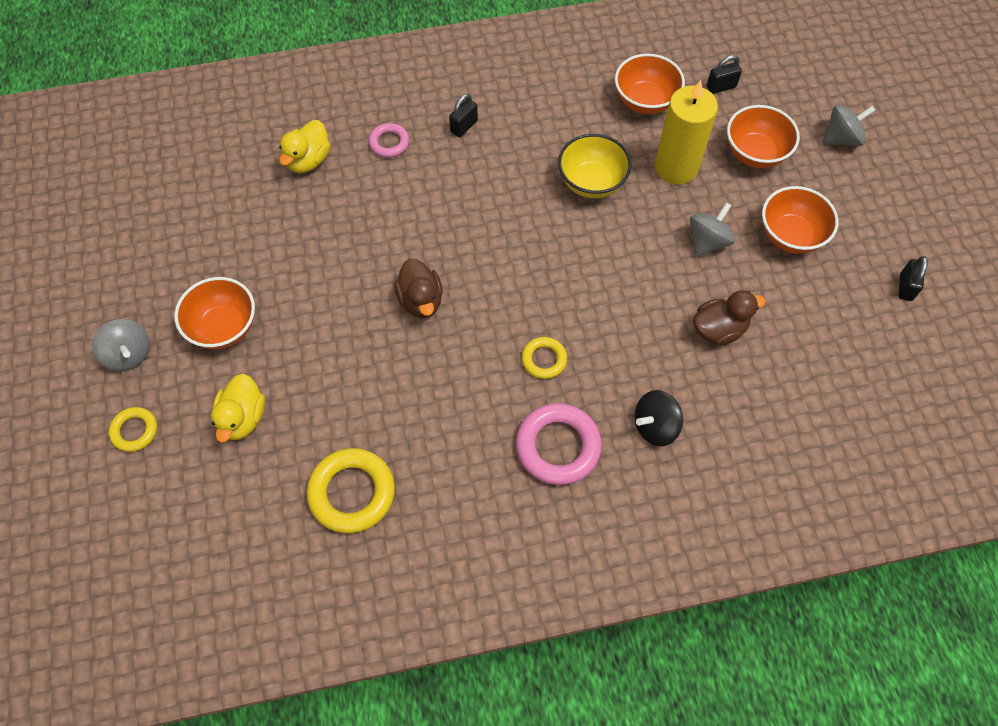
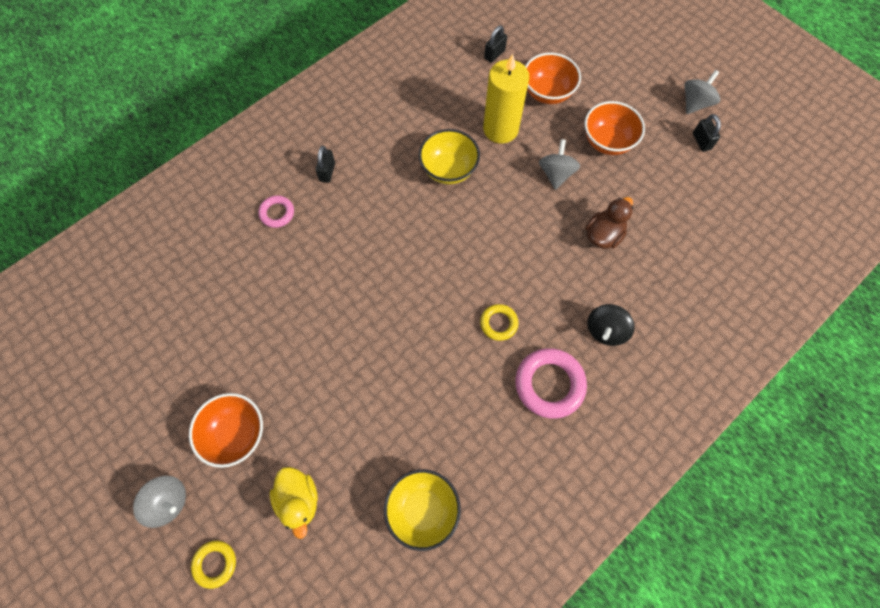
camera: 30 degrees left, 5 degrees up
(308, 160) = (220, 259): yellow duck -> none
(352, 493) = (423, 509): yellow ring -> yellow bowl
(421, 300) = (380, 326): brown duck -> none
(645, 101) = (448, 89): orange bowl -> none
(841, 138) = (596, 55): grey spinning top -> grey spinning top (695, 103)

